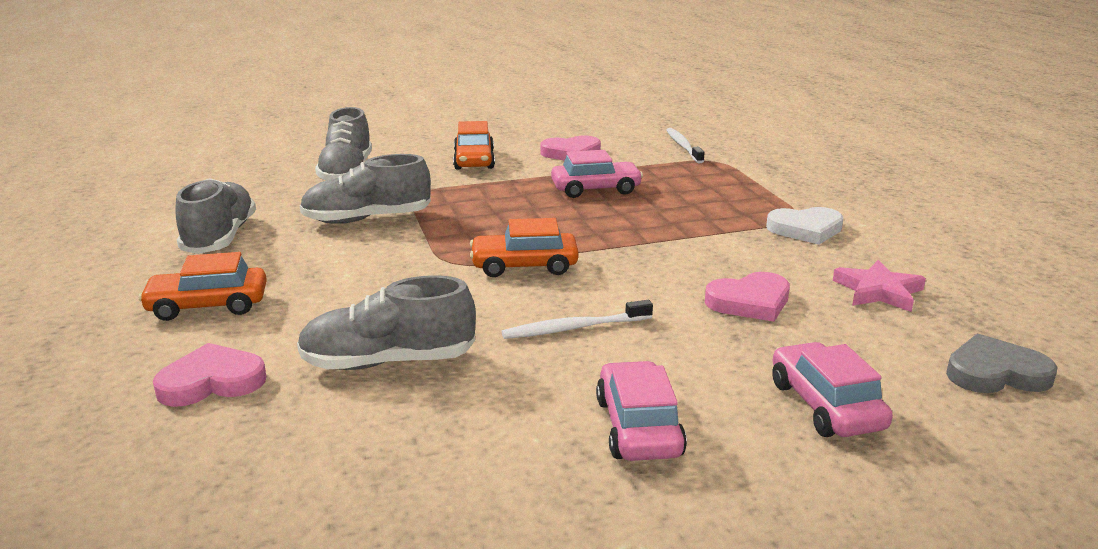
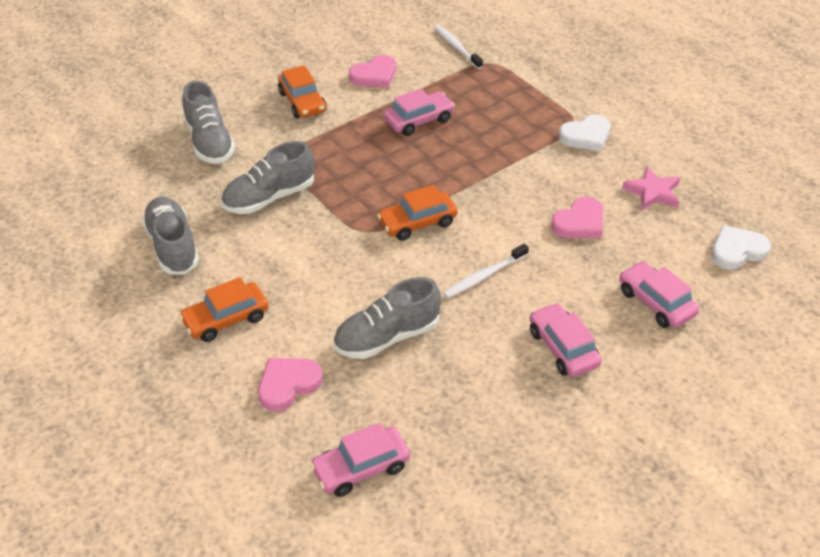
camera: 20 degrees left, 20 degrees up
(209, 500) = (361, 468): none -> pink car
(995, 373) = (737, 251): grey heart -> white heart

